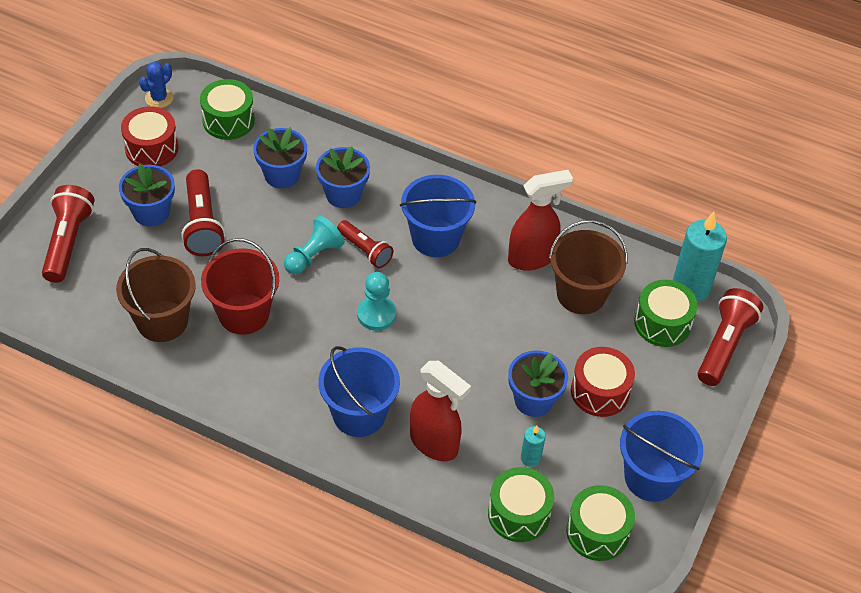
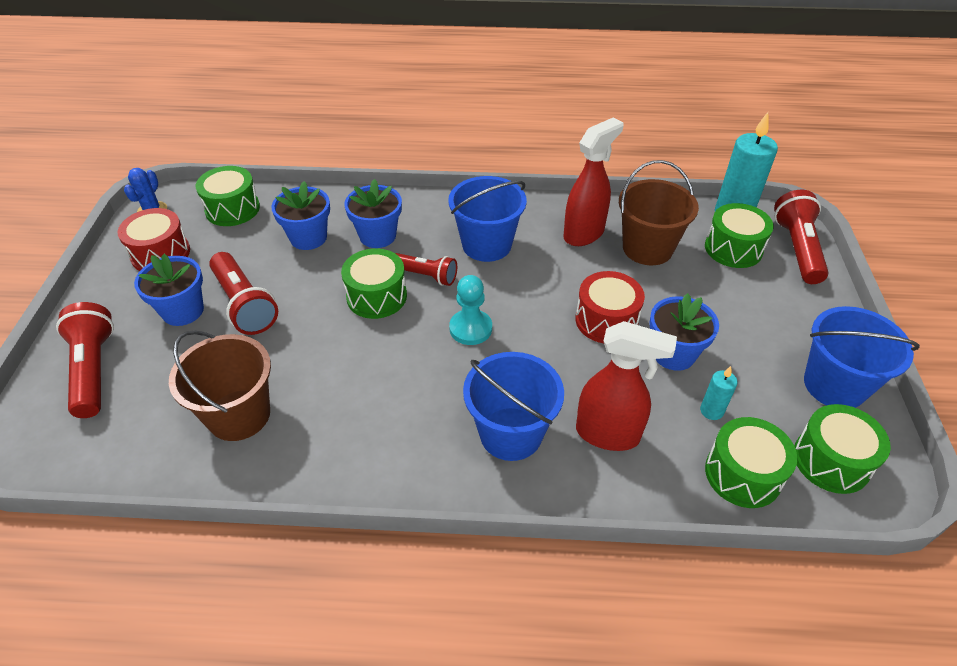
camera: 20 degrees left, 5 degrees down
(244, 314) = (330, 375): red bucket -> none
(313, 256) = (376, 296): turquoise pawn -> green drum
(600, 391) = (726, 324): red drum -> red drum (606, 320)

